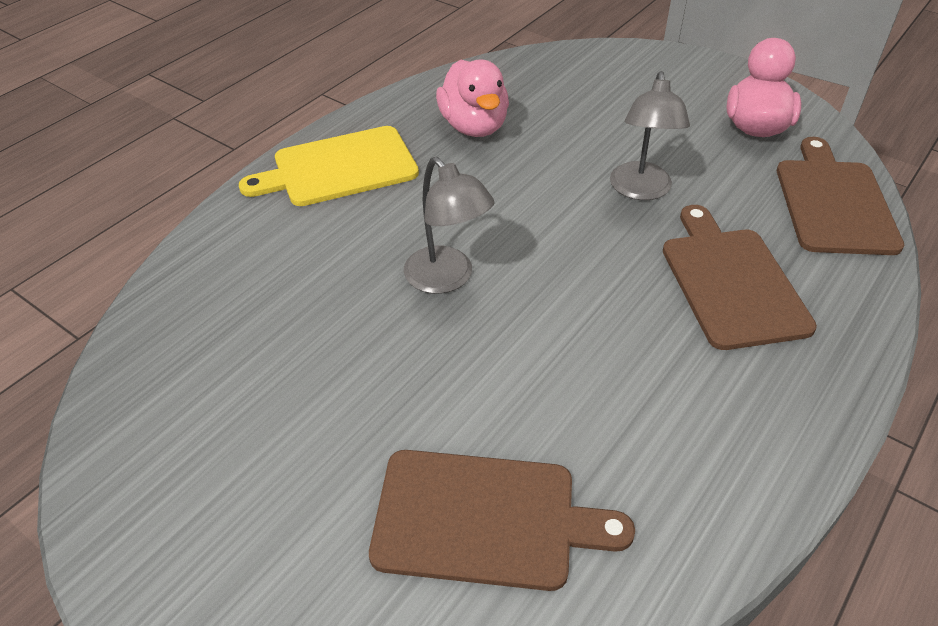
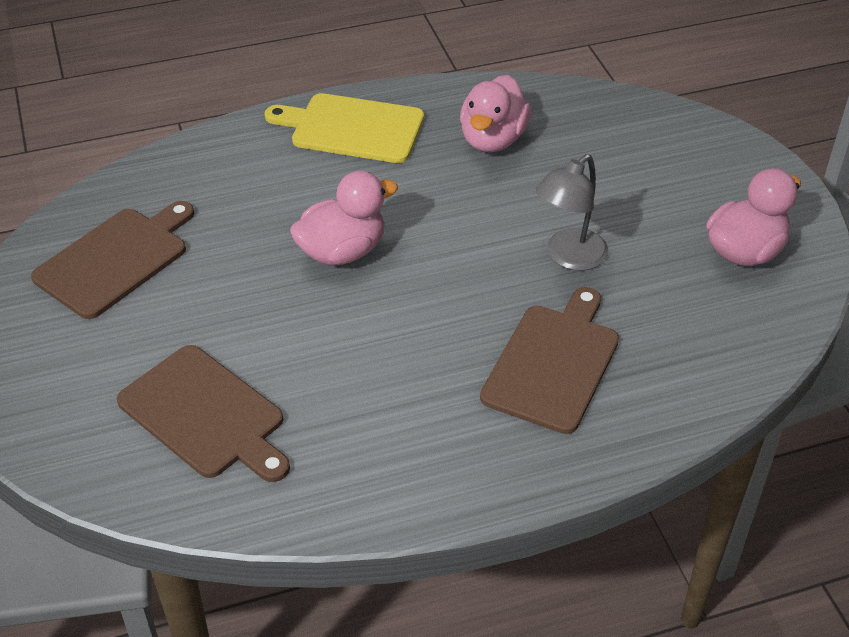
camera: 35 degrees right, 0 degrees up
(447, 279) = (342, 251): grey lamp -> pink duck
(834, 202) = (728, 349): brown cutting board -> brown cutting board (115, 260)

